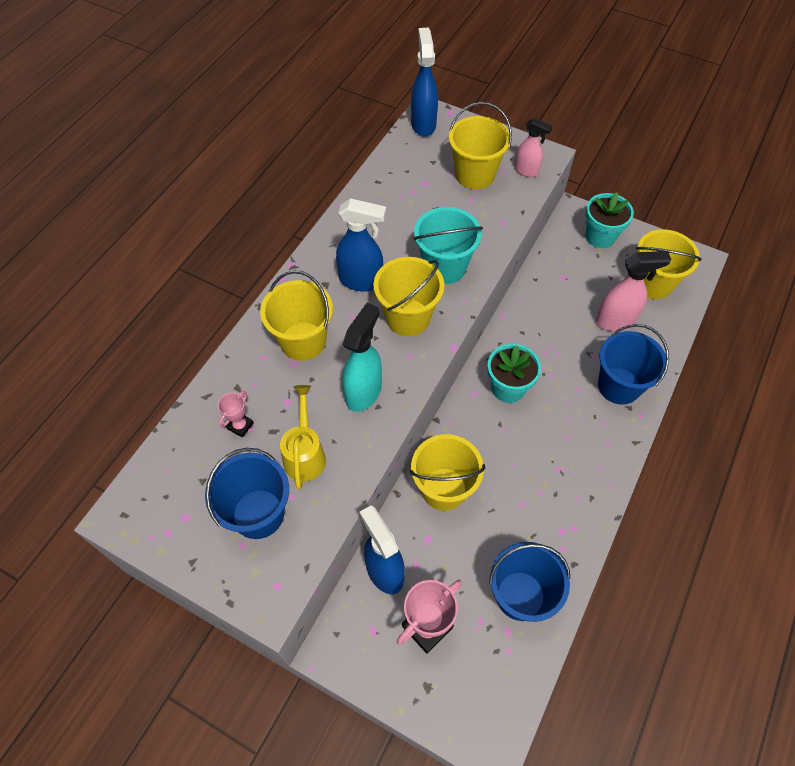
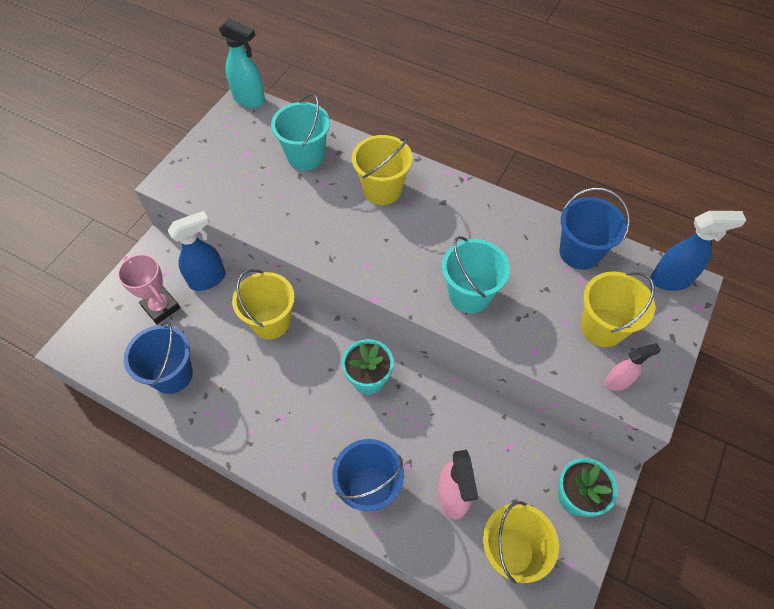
camera: 90 degrees right, 0 degrees up
(240, 426) = (305, 156): pink trophy -> turquoise bucket
(258, 514) = (233, 172): blue bucket -> blue bucket (579, 252)
(305, 454) = (277, 196): yellow watering can -> none
(362, 281) = (448, 228): blue spray bottle -> none
(364, 392) = (331, 232): turquoise spray bottle -> turquoise spray bottle (249, 100)
(408, 317) = (408, 264): yellow bucket -> none
(526, 171) = (618, 381): pink spray bottle -> pink spray bottle turned 135 degrees counterclockwise

